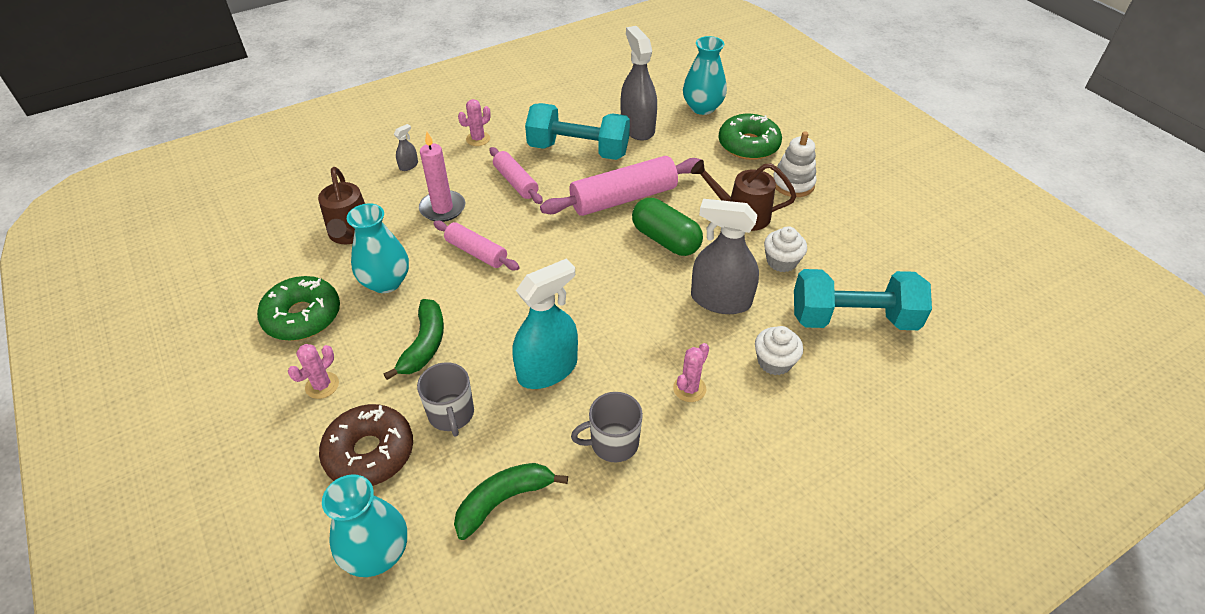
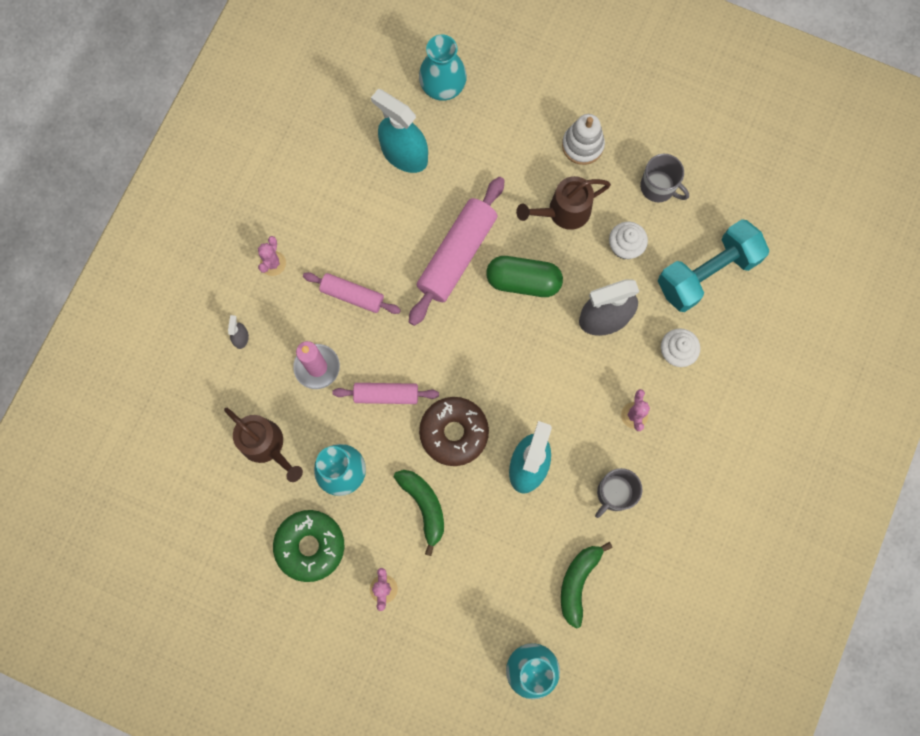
camera: 35 degrees left, 30 degrees up
(370, 453) = (465, 612): brown donut -> brown donut (454, 432)
(451, 414) = (492, 547): grey mug -> grey mug (658, 187)
(578, 150) = (374, 220): turquoise dumbbell -> none
(637, 128) = (404, 154): grey spray bottle -> turquoise spray bottle
(748, 145) = (516, 116): green donut -> none

